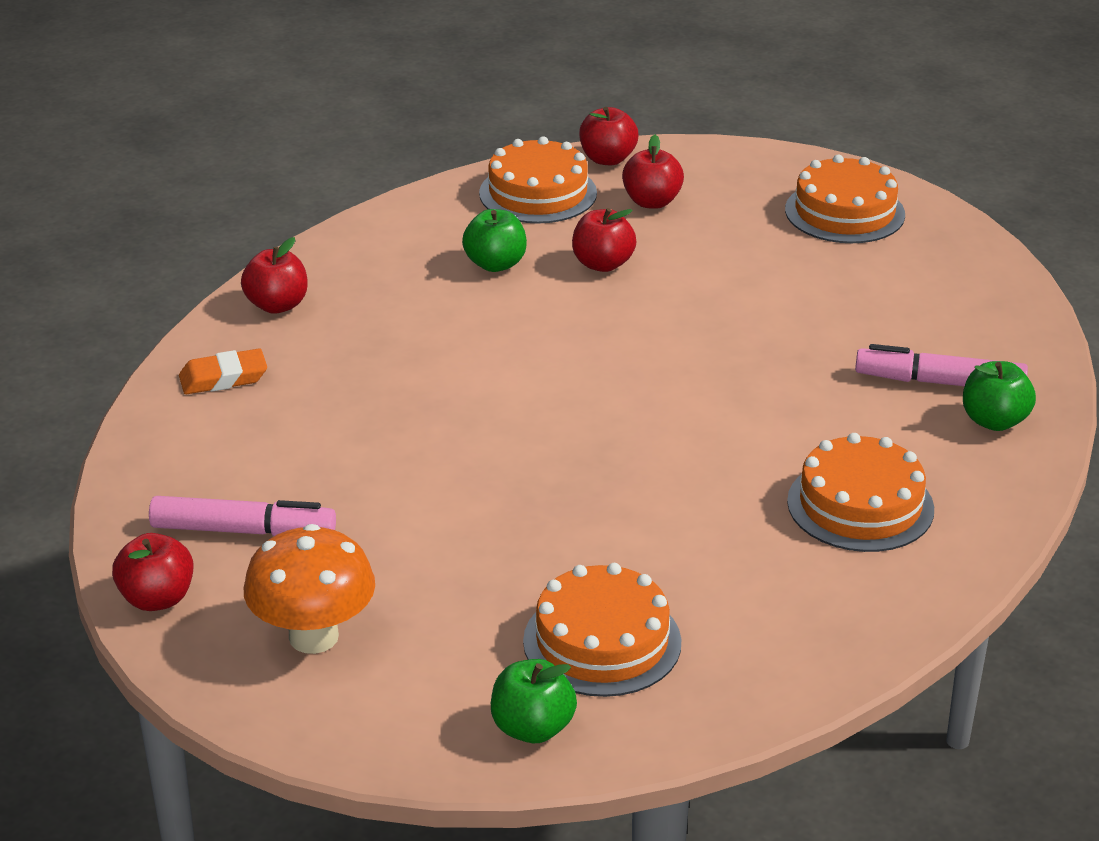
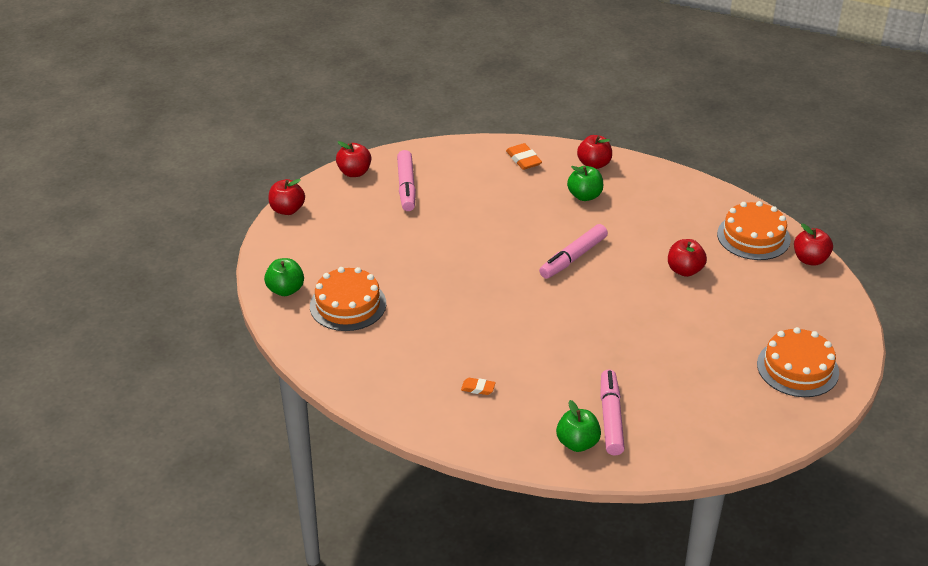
camera: 80 degrees right, 5 degrees up
(313, 637) = (337, 219): orange mushroom -> none
(495, 264) = (666, 230): green apple -> green apple (584, 196)
(538, 363) = (573, 258): none -> pink marker
(652, 202) = (766, 283): red apple -> red apple (287, 210)
(860, 505) = (478, 388): orange cake -> orange eraser

